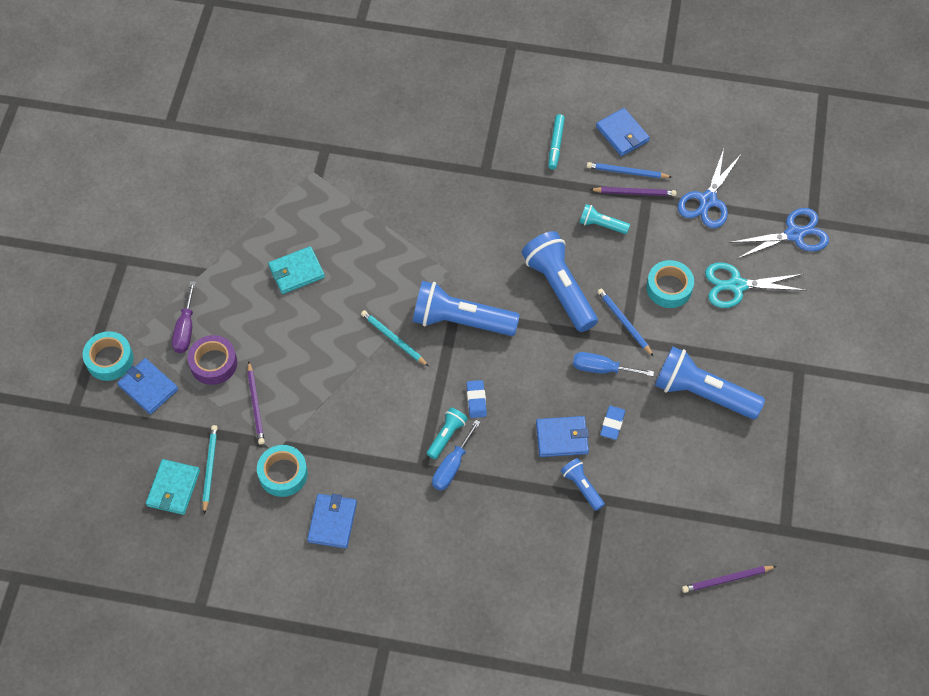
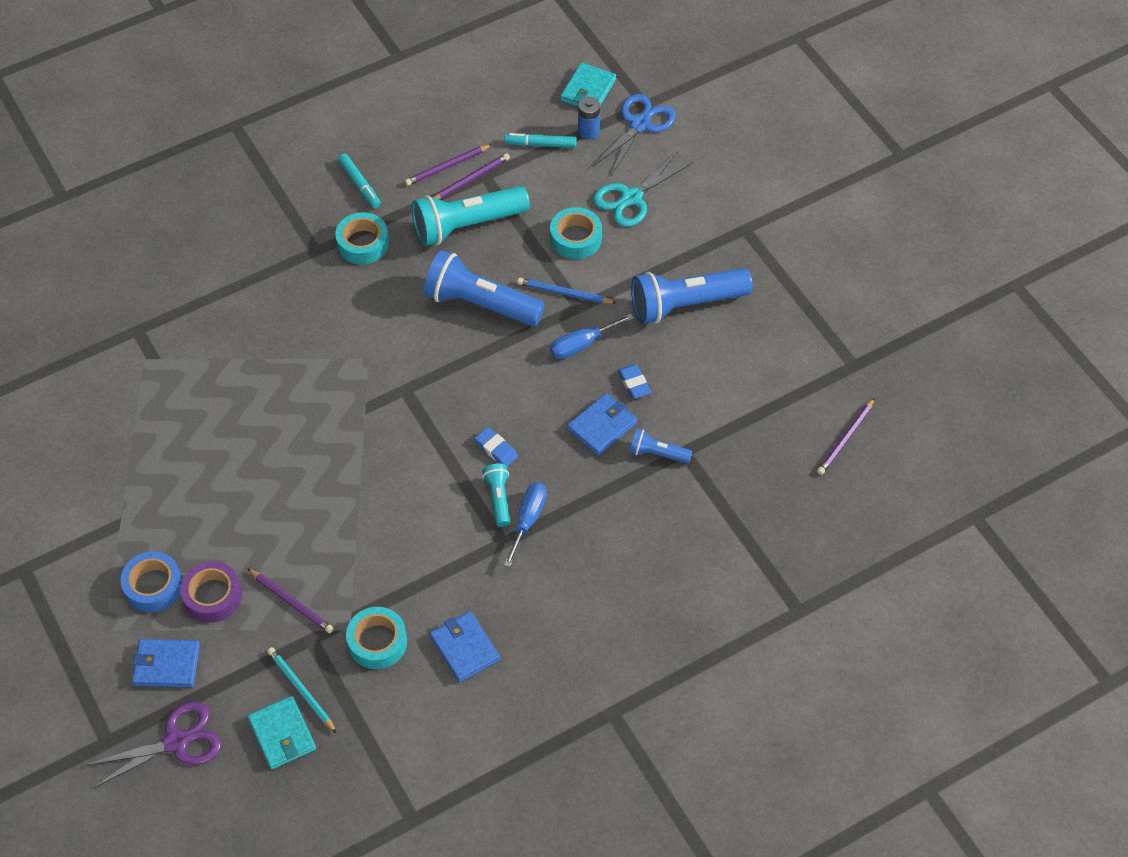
camera: 40 degrees left, 5 degrees down
(109, 359) = (100, 669): turquoise tape -> turquoise tape (363, 243)
(110, 442) = (176, 742): none -> purple scissors
(185, 329) = (153, 586): purple screwdriver -> blue tape
(296, 272) = (216, 458): turquoise wallet -> turquoise wallet (588, 90)
(393, 339) = (369, 451): turquoise pencil -> none
(452, 466) = (528, 520): blue screwdriver -> blue screwdriver turned 150 degrees counterclockwise
(461, 321) = (417, 392): blue flashlight -> none
(601, 225) = (467, 225): turquoise flashlight -> turquoise flashlight, size x2.03
(622, 134) = (412, 137): blue wallet -> none
(627, 172) = (447, 167): blue pencil -> purple pencil
(707, 200) = (540, 144): blue scissors -> turquoise marker
(751, 214) = (588, 131): none -> blue battery

